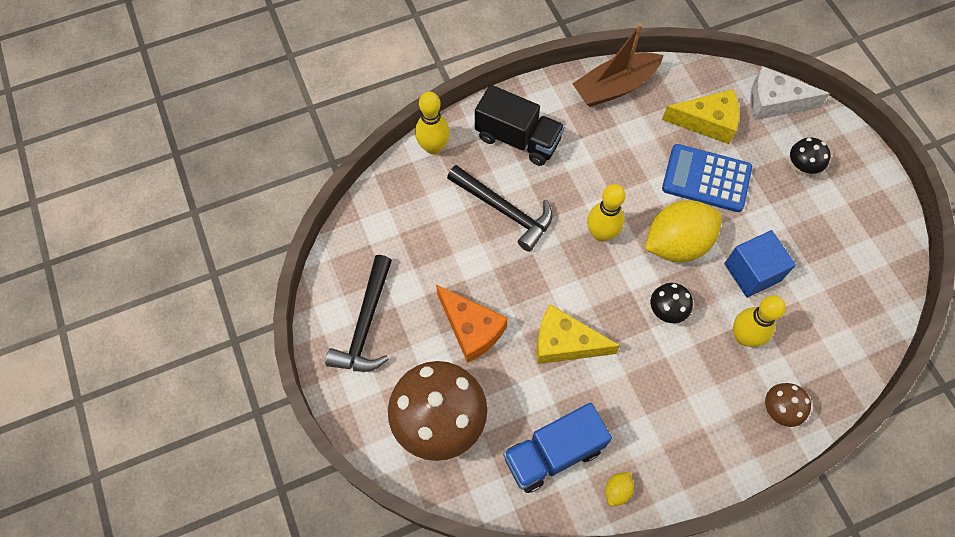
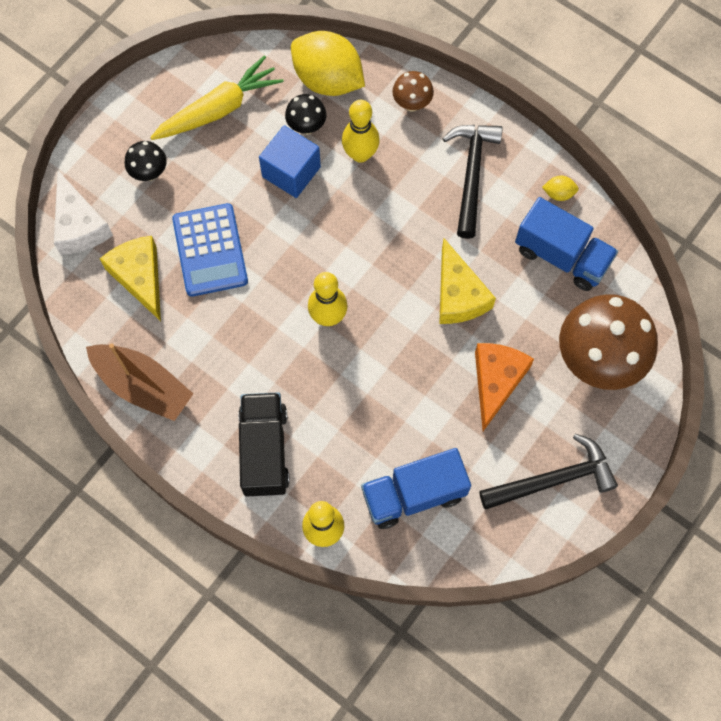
camera: 120 degrees left, 5 degrees up
(421, 218) = (413, 494): none -> blue truck
(504, 210) = (356, 419): black hammer -> black hammer (471, 174)
(666, 311) = (375, 225): black mushroom -> black mushroom (306, 126)
(676, 244) = (299, 246): yellow lemon -> yellow lemon (328, 80)
(843, 246) = (218, 109): none -> yellow carrot

